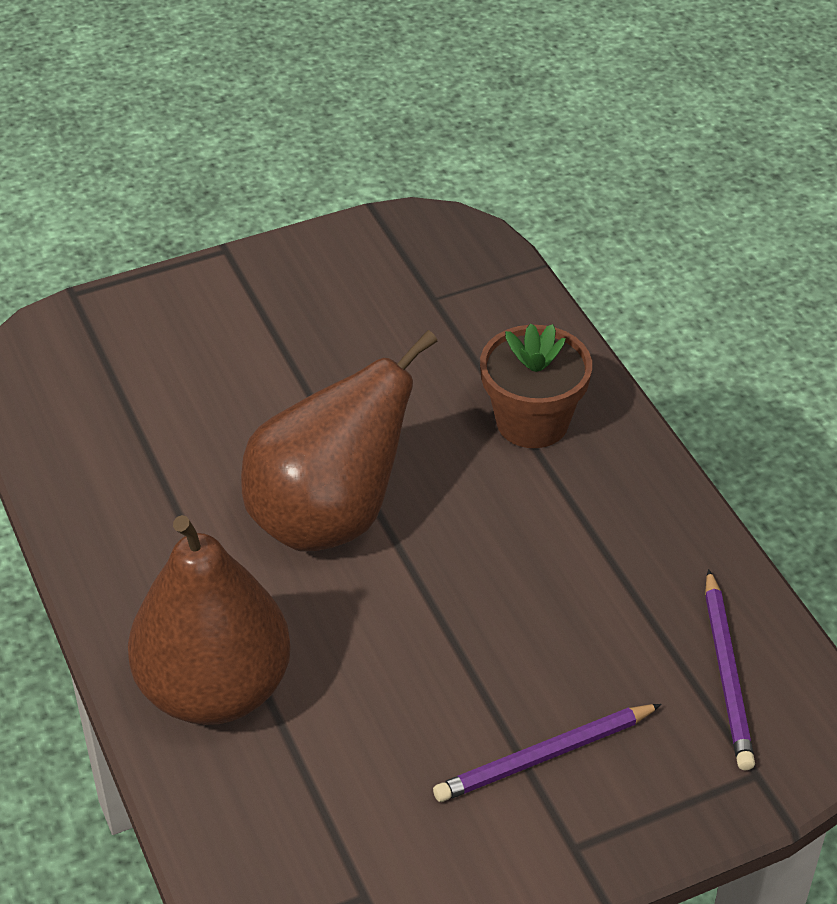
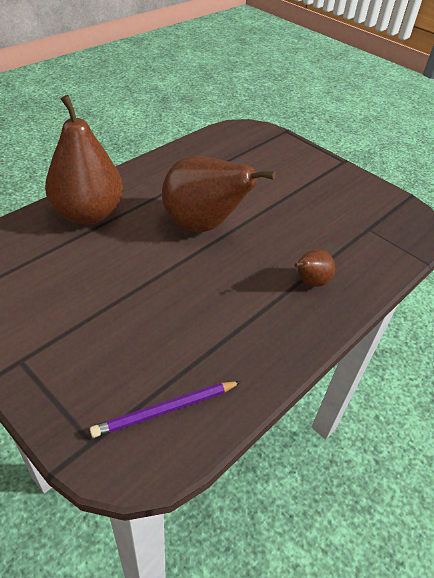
camera: 65 degrees right, 0 degrees up
(532, 422) = (310, 282): brown flower pot -> brown pear
(545, 756) = (79, 335): purple pencil -> none

